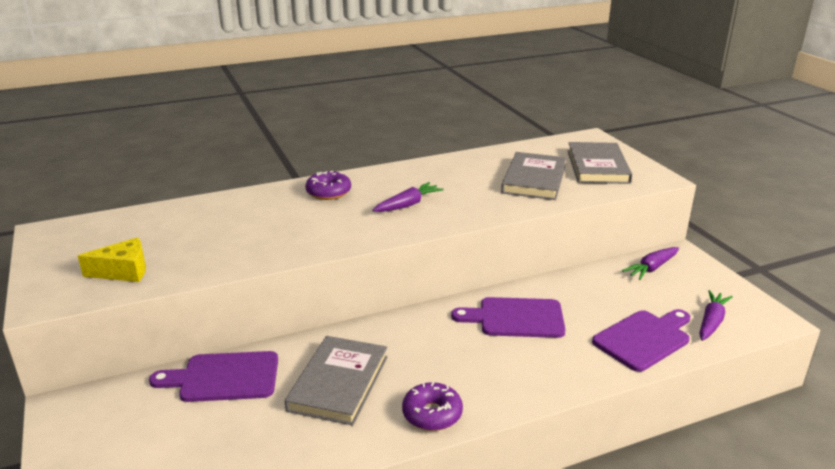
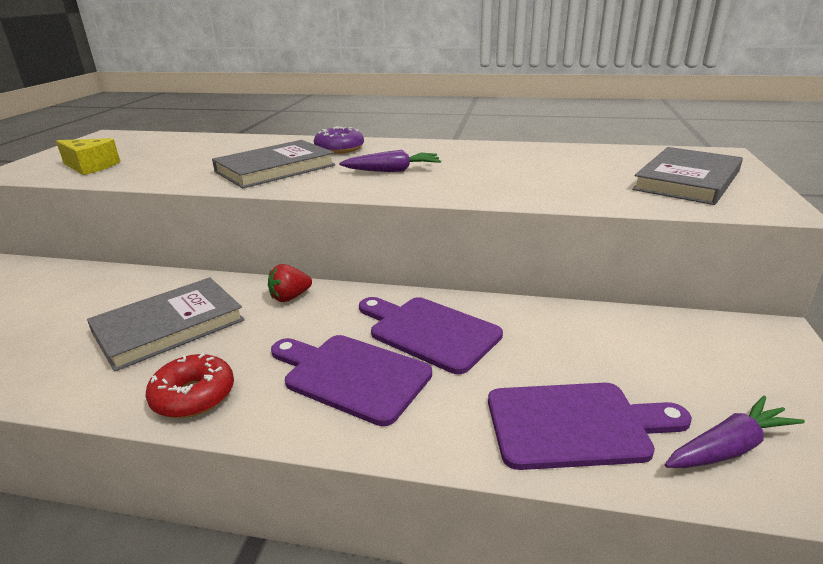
camera: 35 degrees right, 0 degrees up
(224, 377) = (103, 286): purple cutting board -> purple cutting board (351, 376)
(394, 329) = (290, 297): none -> red strawberry
(432, 414) = (193, 396): purple donut -> red donut
(534, 179) = (575, 177): grey book -> grey book (275, 168)
(651, 268) = (698, 337): purple carrot -> none

